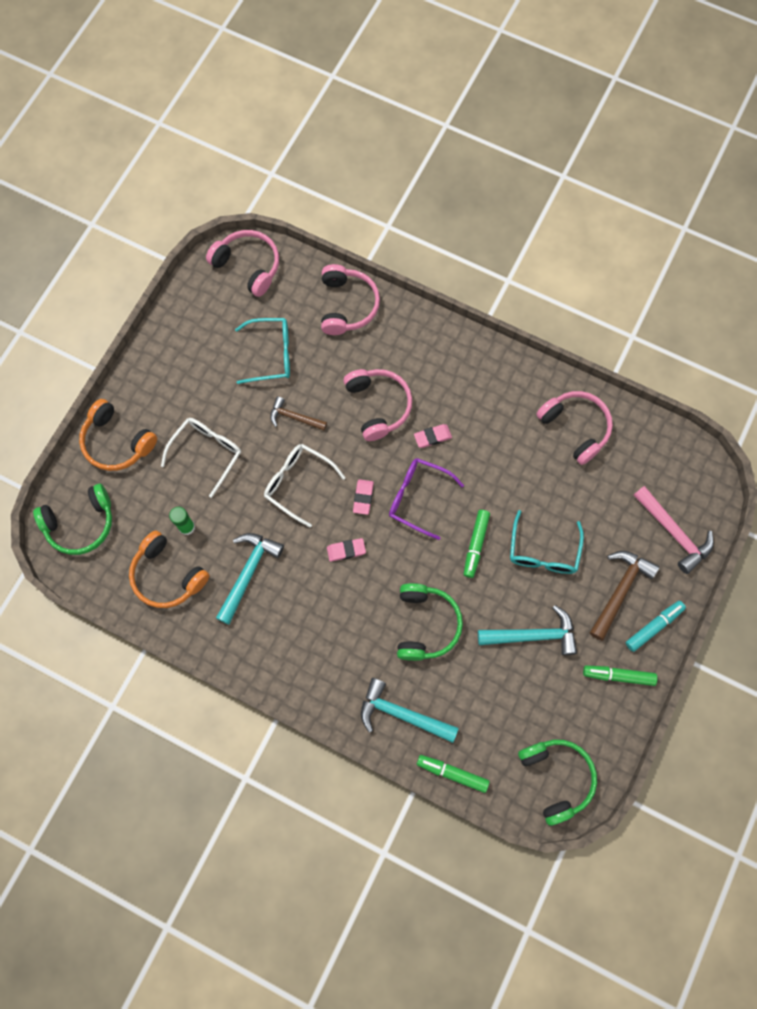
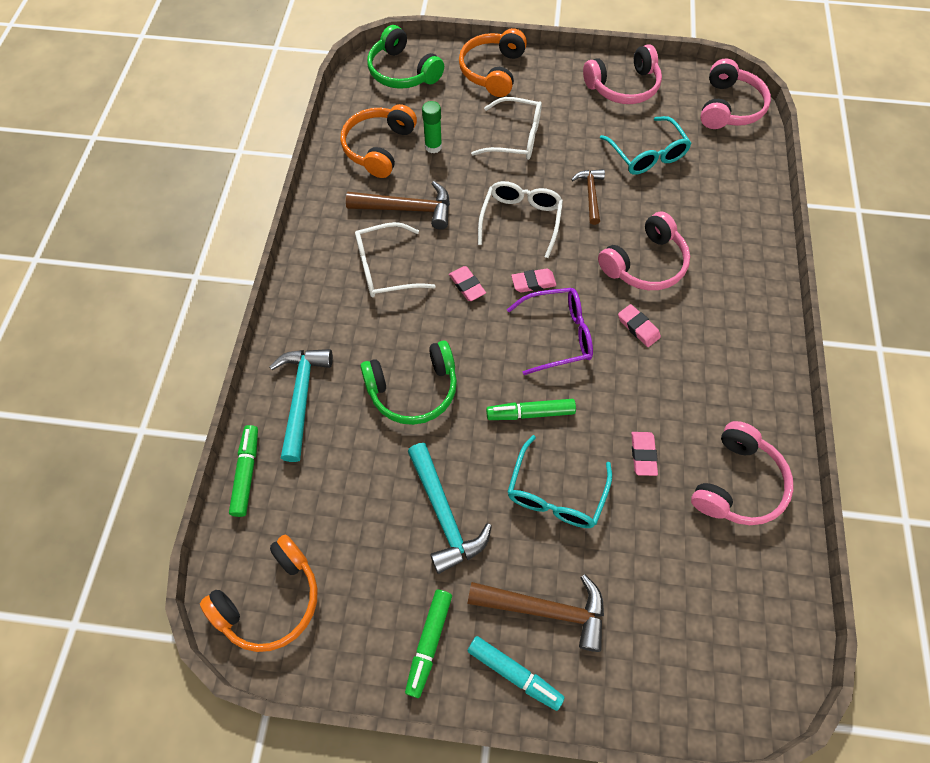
camera: 70 degrees right, 10 degrees down
(248, 573) = (407, 209): turquoise hammer -> brown hammer
(304, 611) = (385, 268): none -> white glasses
(347, 305) = (741, 200): pink headphones -> pink headphones (623, 87)
(417, 498) = (558, 335): purple glasses -> purple glasses turned 75 degrees clockwise
(534, 480) = (643, 454): none -> pink eraser
(543, 552) = (555, 494): turquoise glasses -> turquoise glasses turned 60 degrees counterclockwise
(556, 778) = (271, 600): green headphones -> orange headphones
(618, 676) = (429, 643): green marker -> green marker turned 150 degrees counterclockwise
(674, 533) = (660, 662): pink hammer -> none

